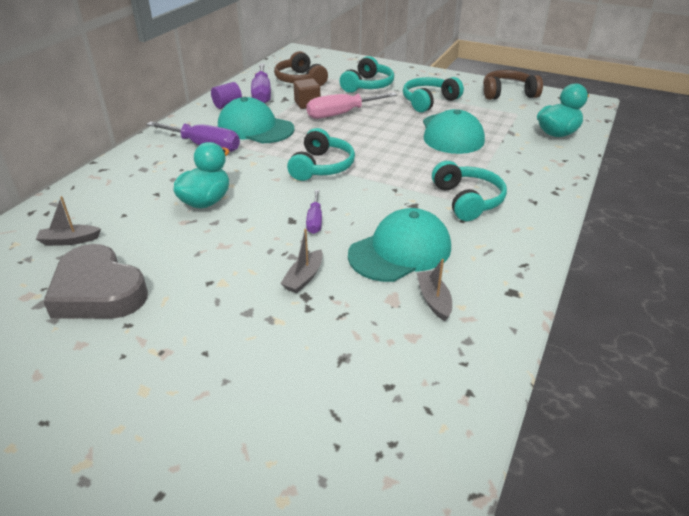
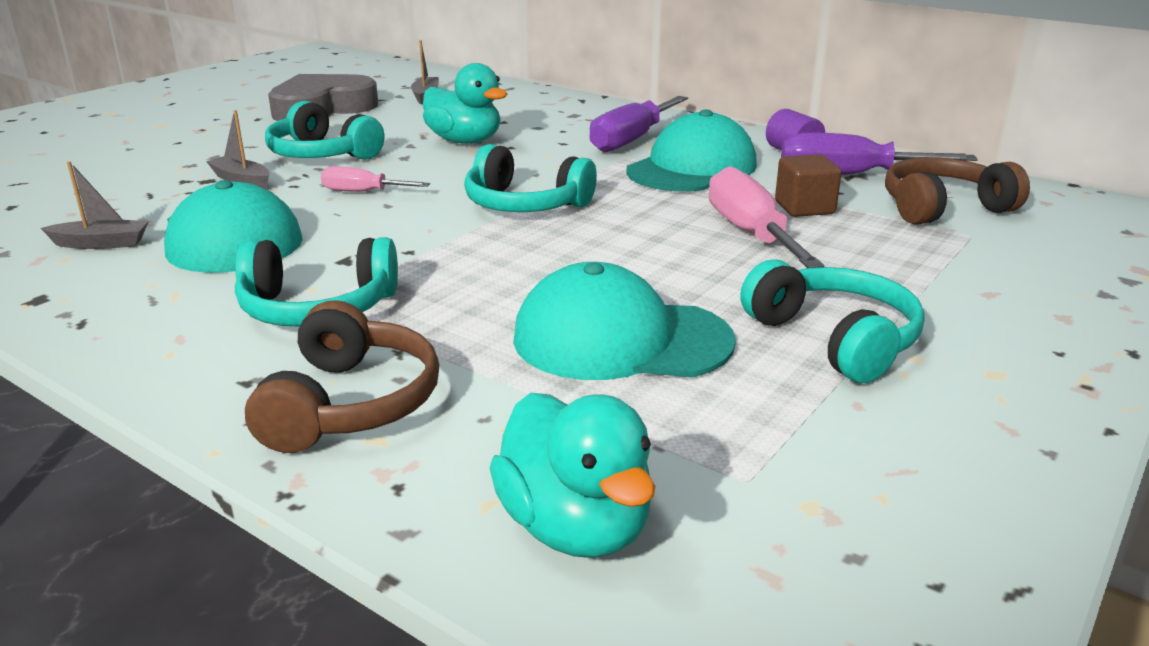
camera: 100 degrees right, 10 degrees down
(315, 221) = (363, 192): purple screwdriver -> pink screwdriver
(367, 85) = (933, 273): turquoise headphones -> turquoise headphones (322, 154)
(508, 93) = (934, 502): brown headphones -> brown headphones (350, 404)

